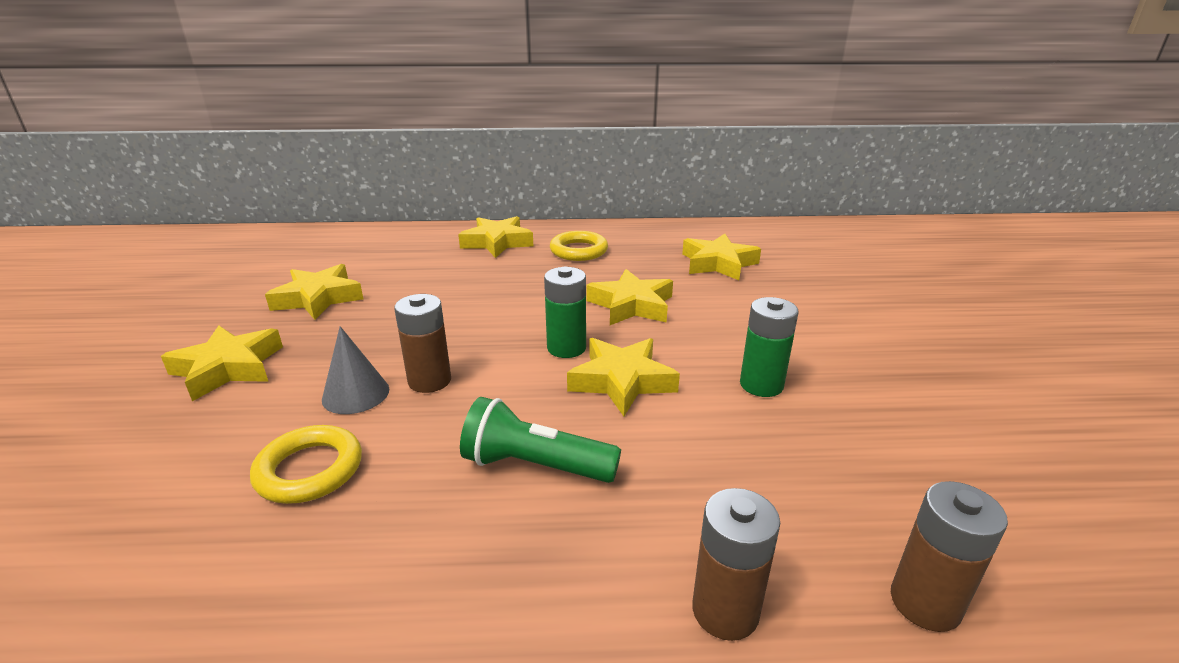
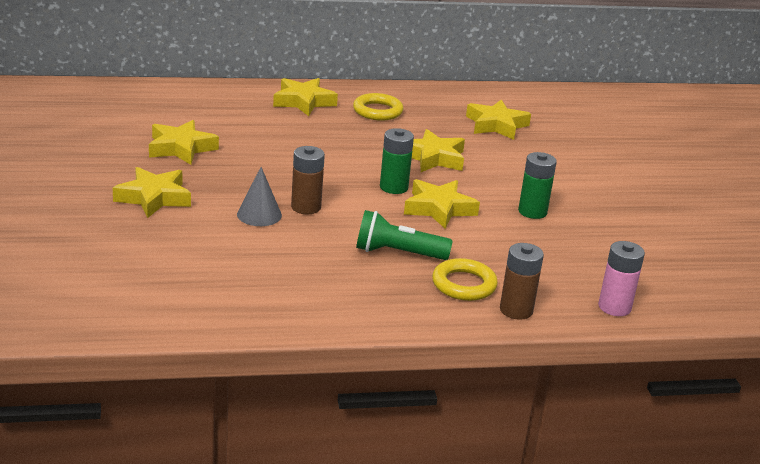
camera: 10 degrees left, 0 degrees up
(309, 470) = (259, 255): yellow ring -> yellow ring (464, 284)
(925, 603) = (614, 307): brown battery -> pink battery

